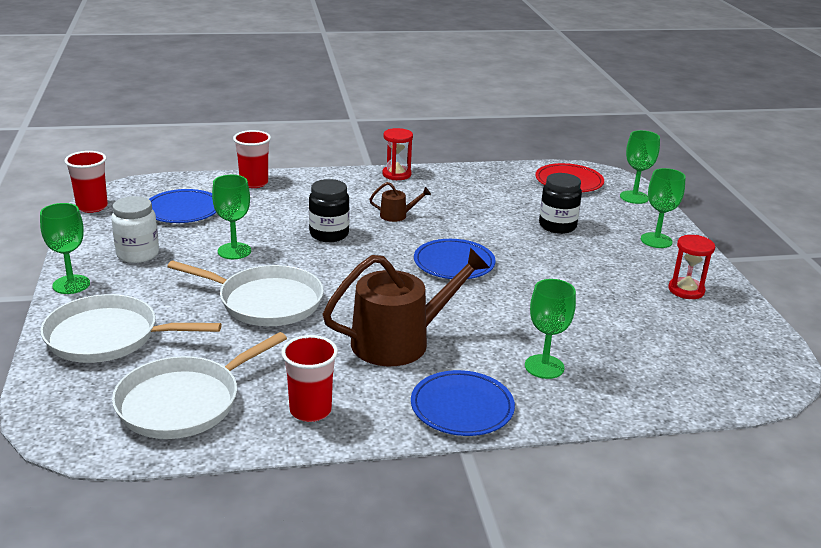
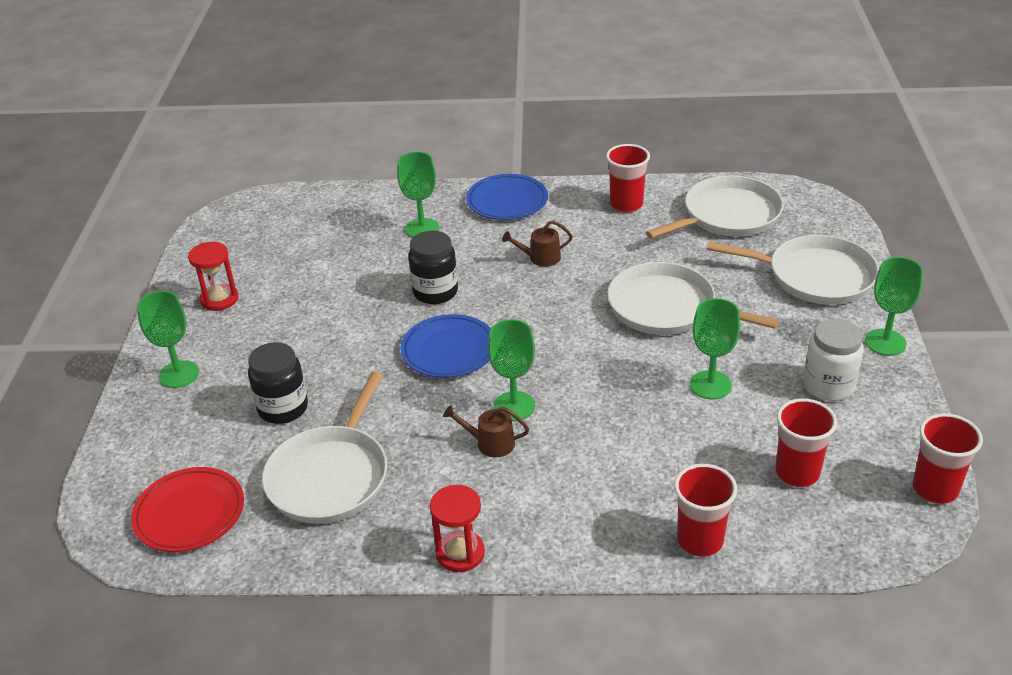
camera: 165 degrees left, 10 degrees up
(183, 210) = (797, 473): blue plate -> red cup
(329, 234) = (590, 409): black jar -> black jar (435, 292)
(399, 341) = (540, 258): brown watering can -> brown watering can, size x0.44
(495, 198) = (331, 476): none -> white pan
(634, 197) = (124, 466): green goblet -> green goblet (514, 406)

